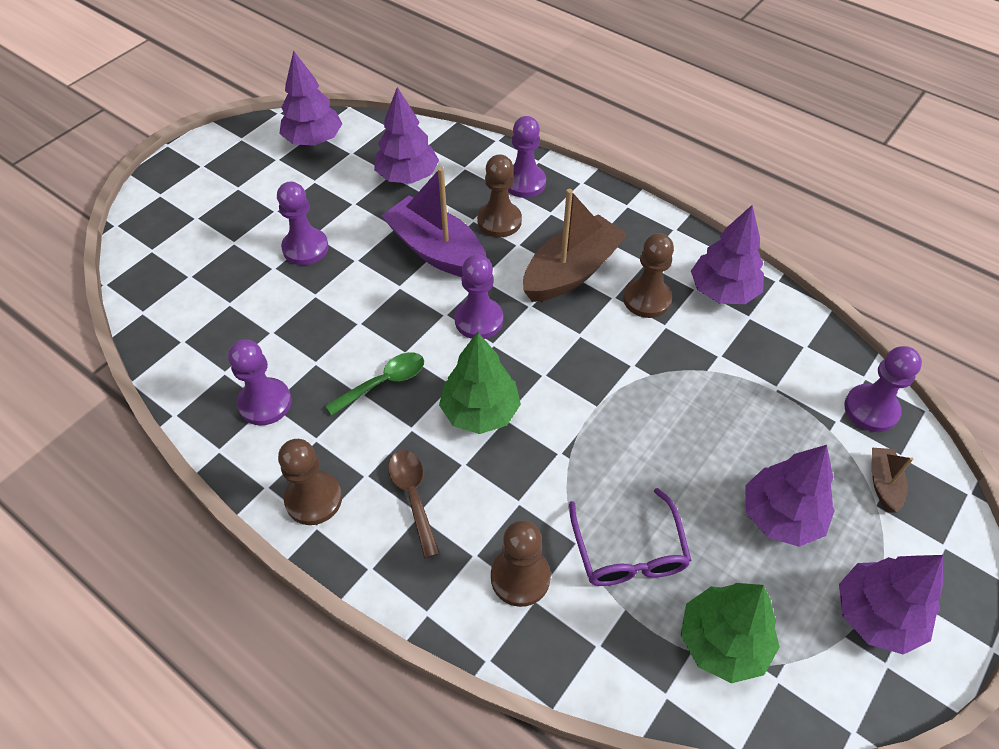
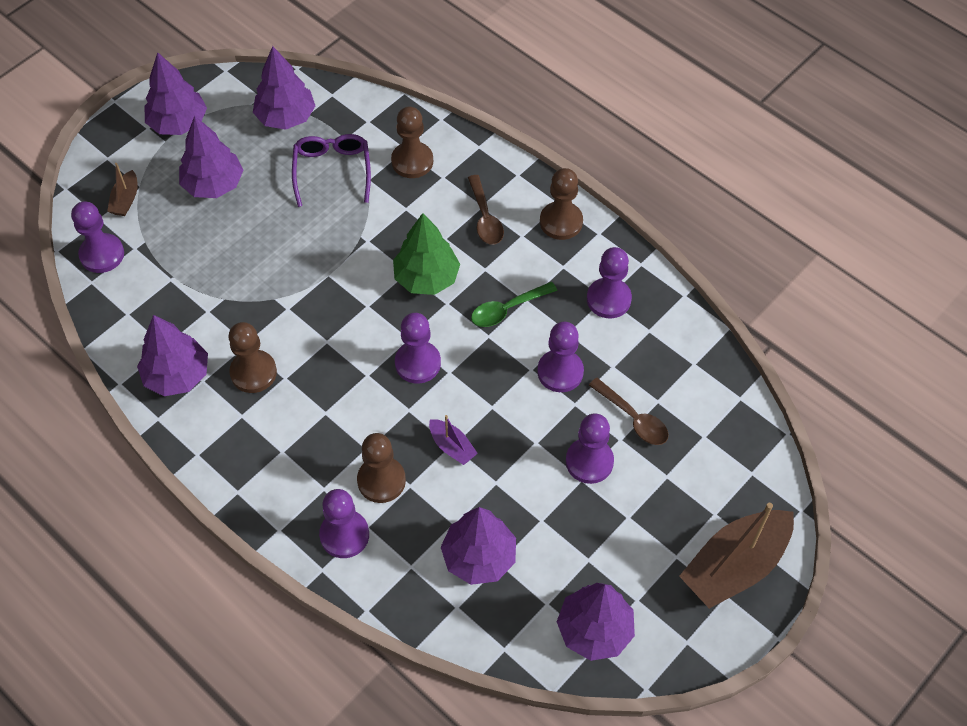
camera: 175 degrees left, 5 degrees up
(257, 286) = (633, 418): none -> brown spoon
(327, 322) = (560, 372): none -> purple pawn
(436, 251) = (452, 446): purple boat -> purple boat, size x0.47
(571, 272) = (318, 409): brown boat -> brown boat (734, 566)
(723, 641) = (286, 117): green tree -> purple tree

